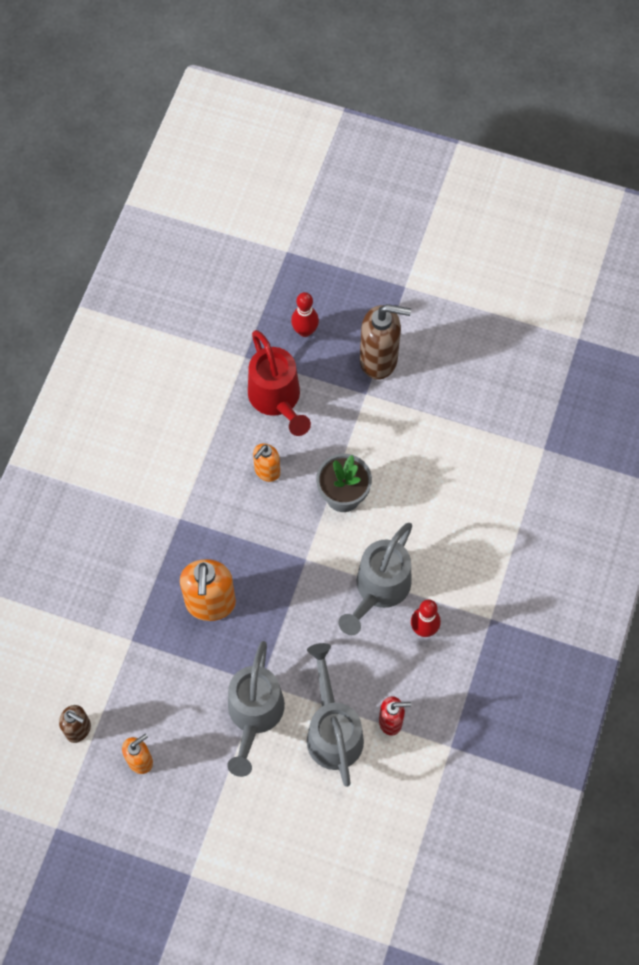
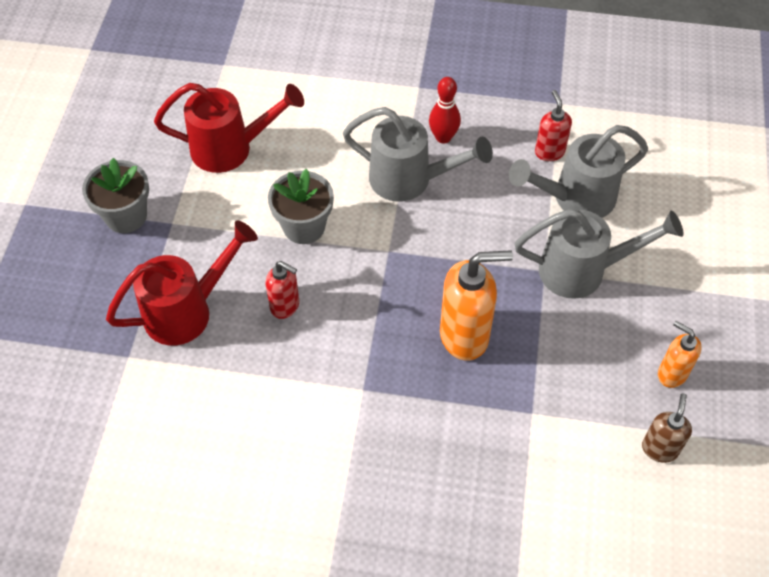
camera: 100 degrees left, 10 degrees down
(267, 471) = (285, 306): orange soap dispenser -> red soap dispenser
(305, 331) = (88, 296): red bowling pin -> none
(379, 360) = (126, 216): brown soap dispenser -> grey flower pot
(439, 446) = (231, 149): none -> red watering can

